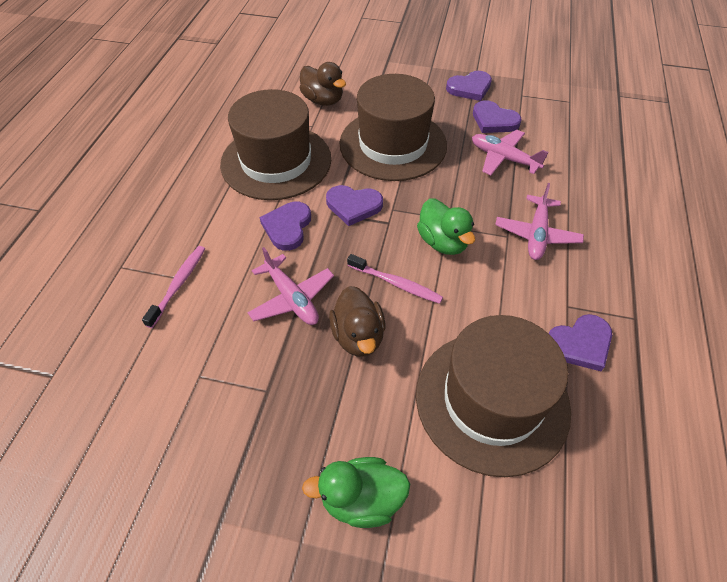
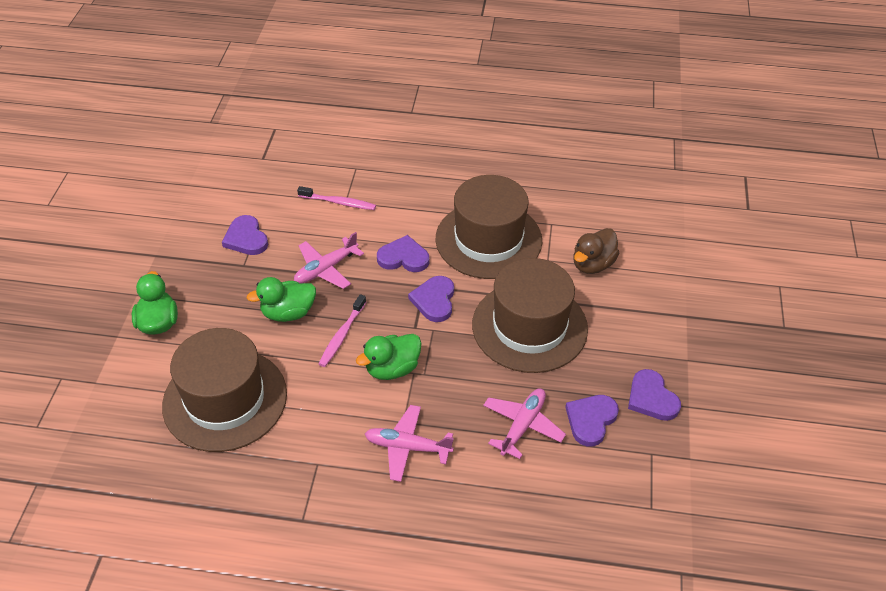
camera: 85 degrees right, 5 degrees down
(358, 336) = (288, 313): brown duck -> green duck
(580, 344) = (275, 468): purple heart -> purple heart (246, 238)

